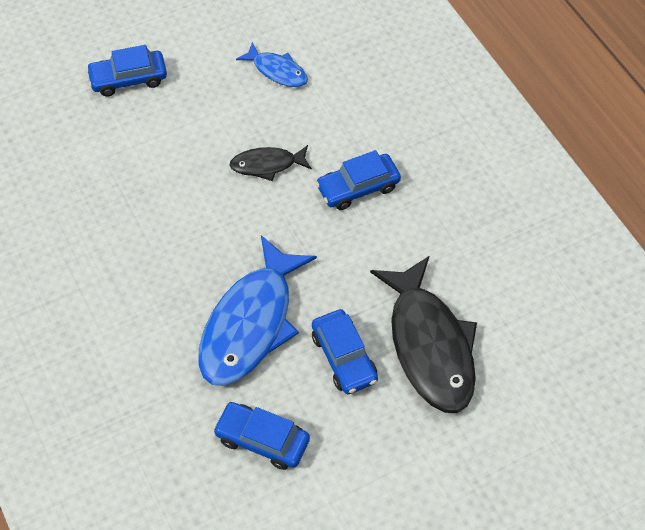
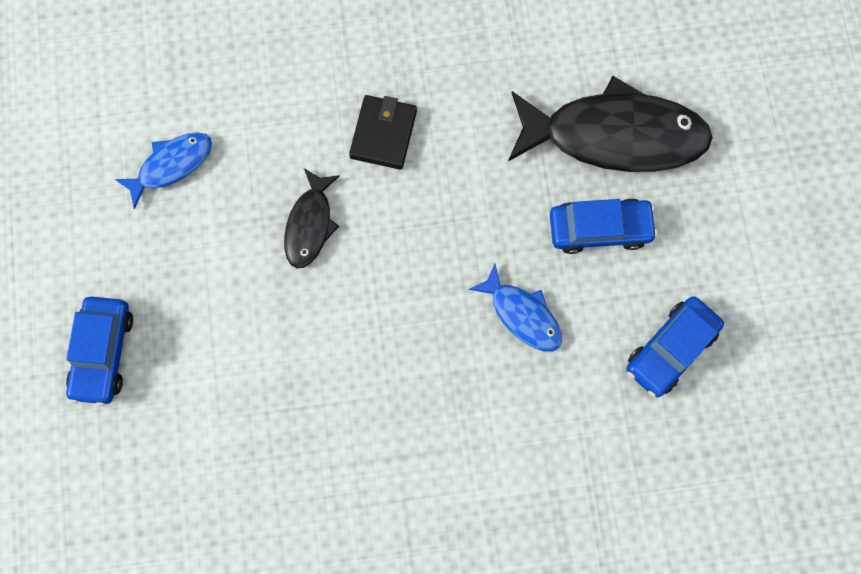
camera: 70 degrees left, 20 degrees up
(250, 323) = (522, 314): blue fish -> blue fish, size x0.50
(358, 187) = (383, 134): blue car -> black wallet

